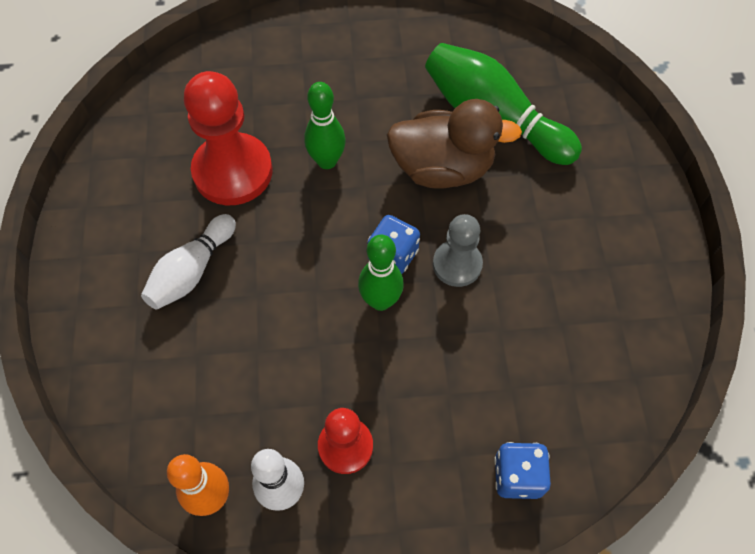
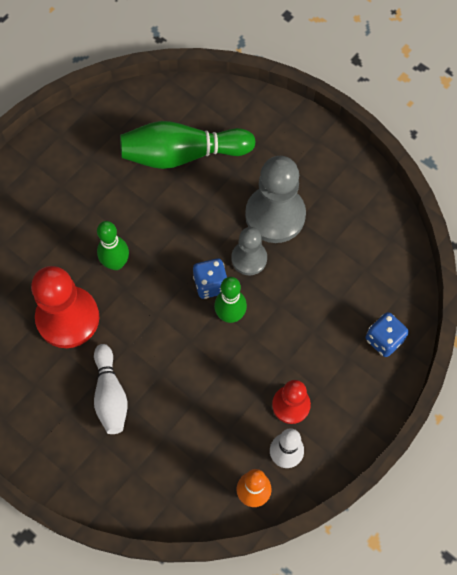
camera: 45 degrees left, 5 degrees up
(442, 168) = (185, 210): brown duck -> none
(528, 246) = (275, 215): none -> grey pawn

